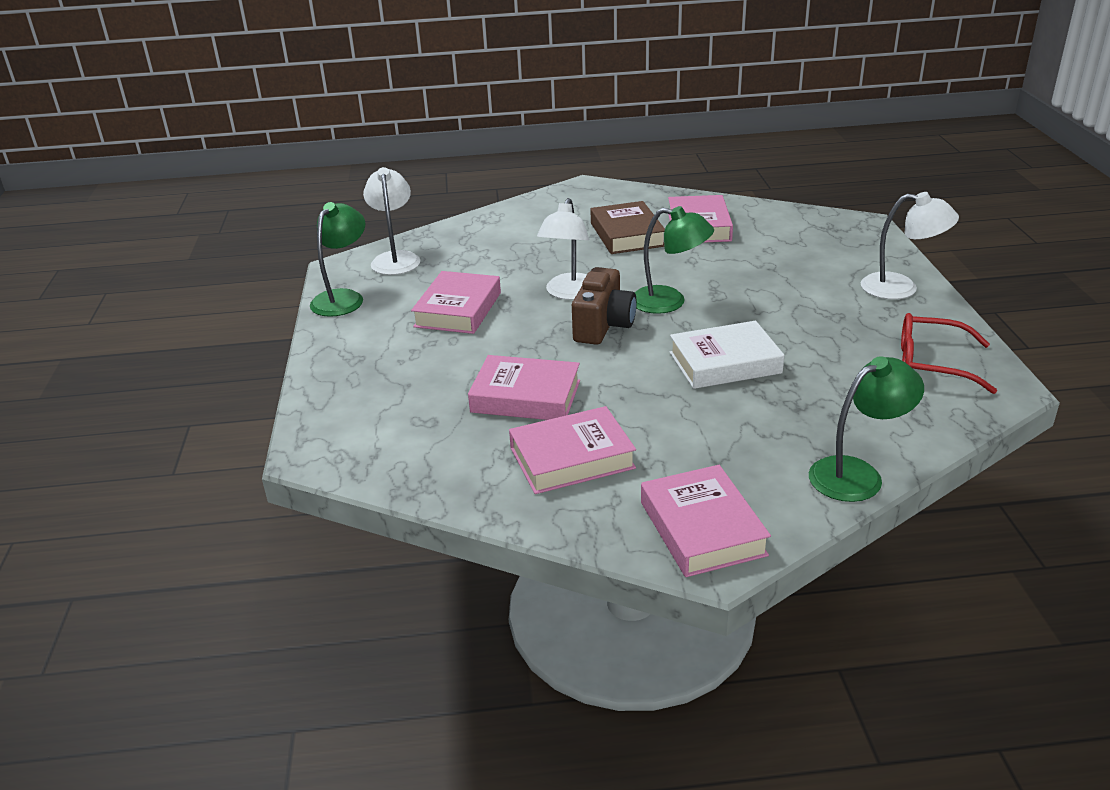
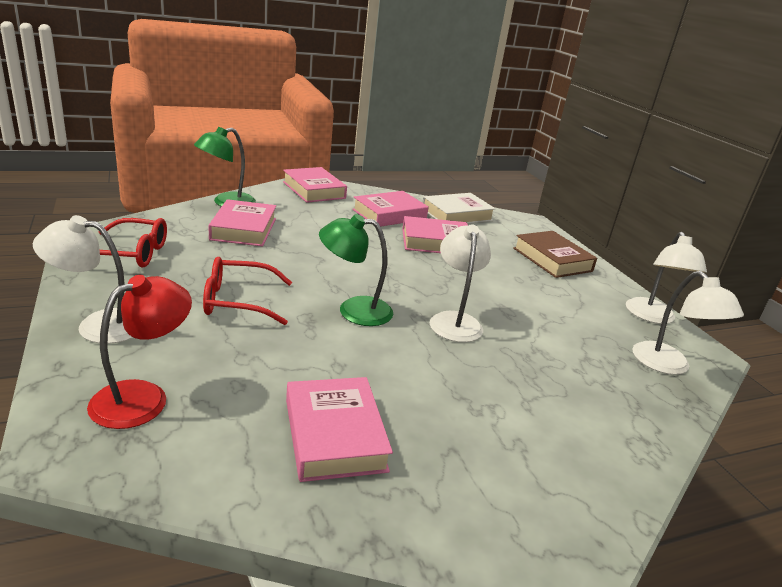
camera: 160 degrees right, 5 degrees down
(343, 298) = (652, 317): green lamp -> white lamp
(458, 309) = (541, 304): pink book -> pink book (244, 229)
(603, 325) = (406, 288): brown camera -> none
(627, 234) = (433, 413): brown book -> brown book (552, 259)
(725, 363) = (300, 258): white book -> white book (456, 215)
(788, 309) = (237, 301): none -> red glasses
(831, 244) = (143, 397): none -> red lamp

